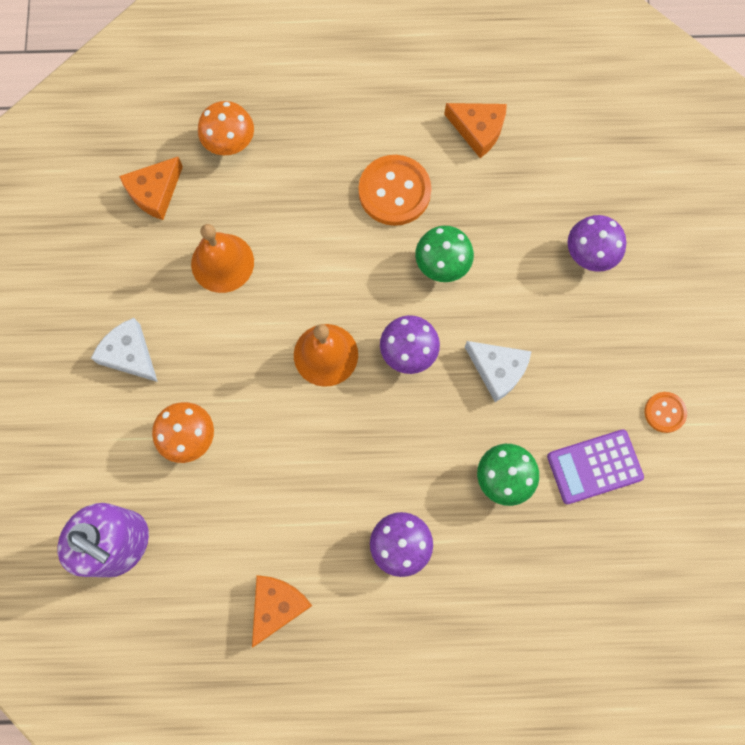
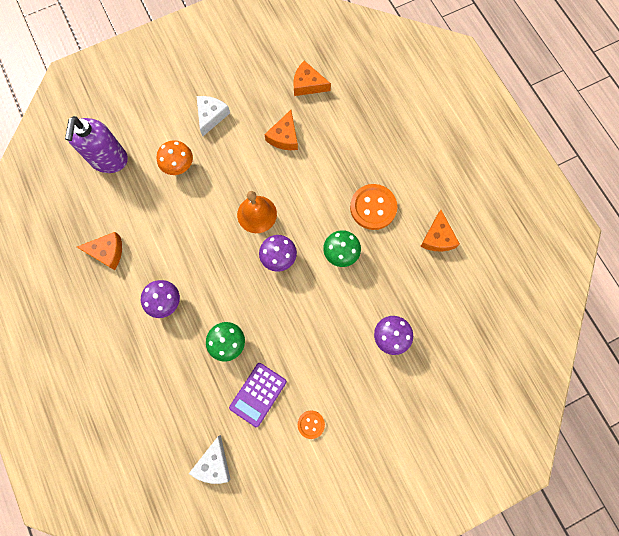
camera: 65 degrees right, 0 degrees up
(222, 262) = (284, 137): orange bell -> orange cheese
(230, 144) = (356, 108): orange mushroom -> none
(497, 370) = (291, 313): white cheese -> white cheese (214, 463)
(594, 467) = (258, 394): purple calculator -> purple calculator turned 105 degrees counterclockwise

